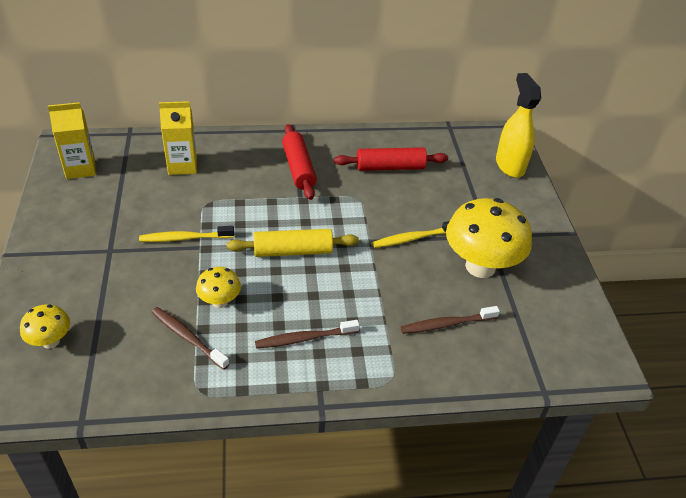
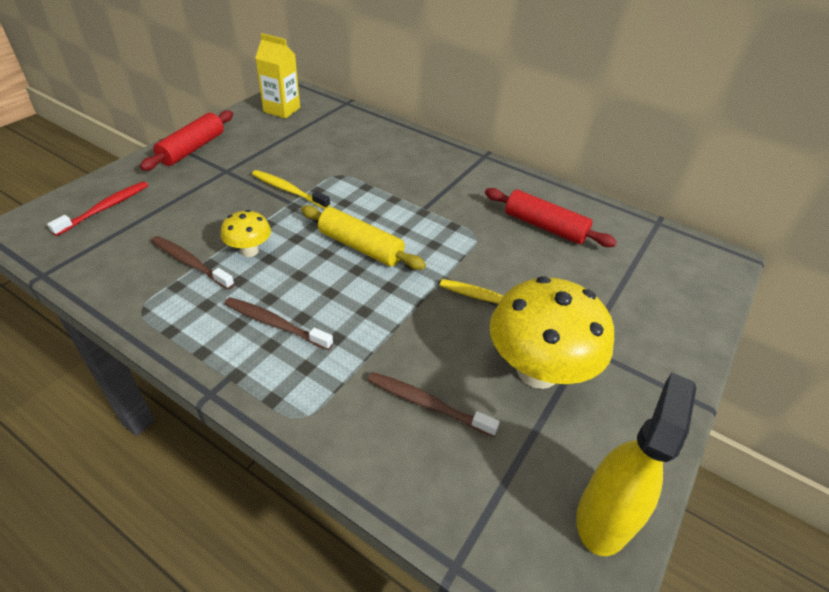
camera: 40 degrees right, 0 degrees up
(50, 341) = (105, 208): yellow mushroom -> red toothbrush
(182, 165) = (356, 140): yellow carton -> none
(188, 337) = (190, 263): brown toothbrush -> brown toothbrush turned 45 degrees counterclockwise
(298, 168) = (451, 186): red rolling pin -> red rolling pin (192, 149)
(510, 165) = (696, 292): yellow spray bottle -> yellow spray bottle (604, 517)

